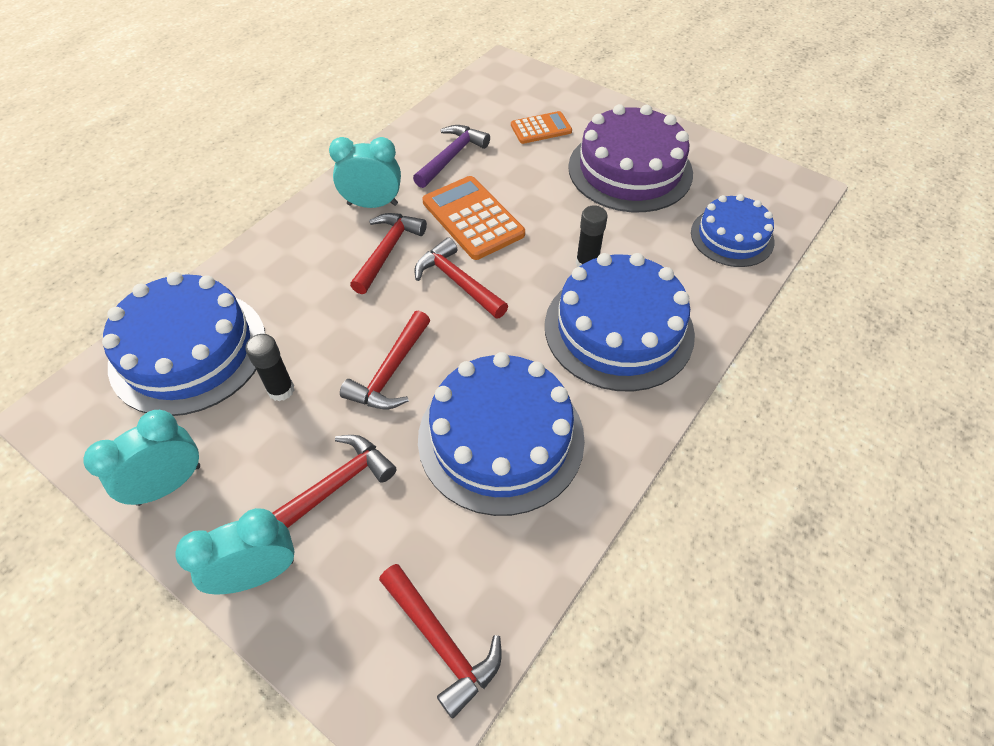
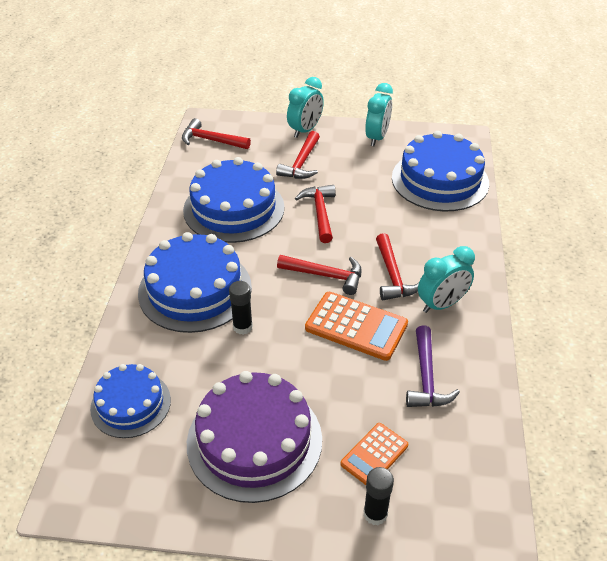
camera: 150 degrees right, 10 degrees down
(281, 390) = (370, 184): black glue stick -> black glue stick (375, 514)

